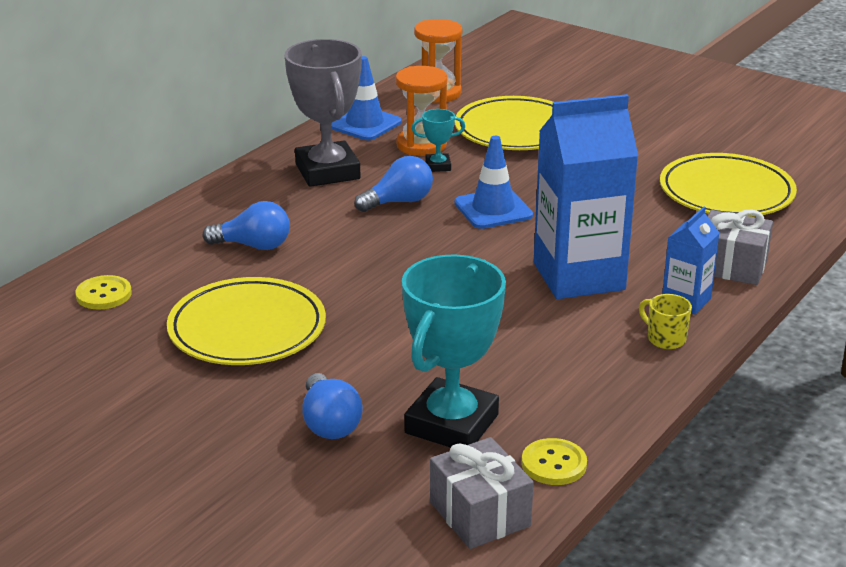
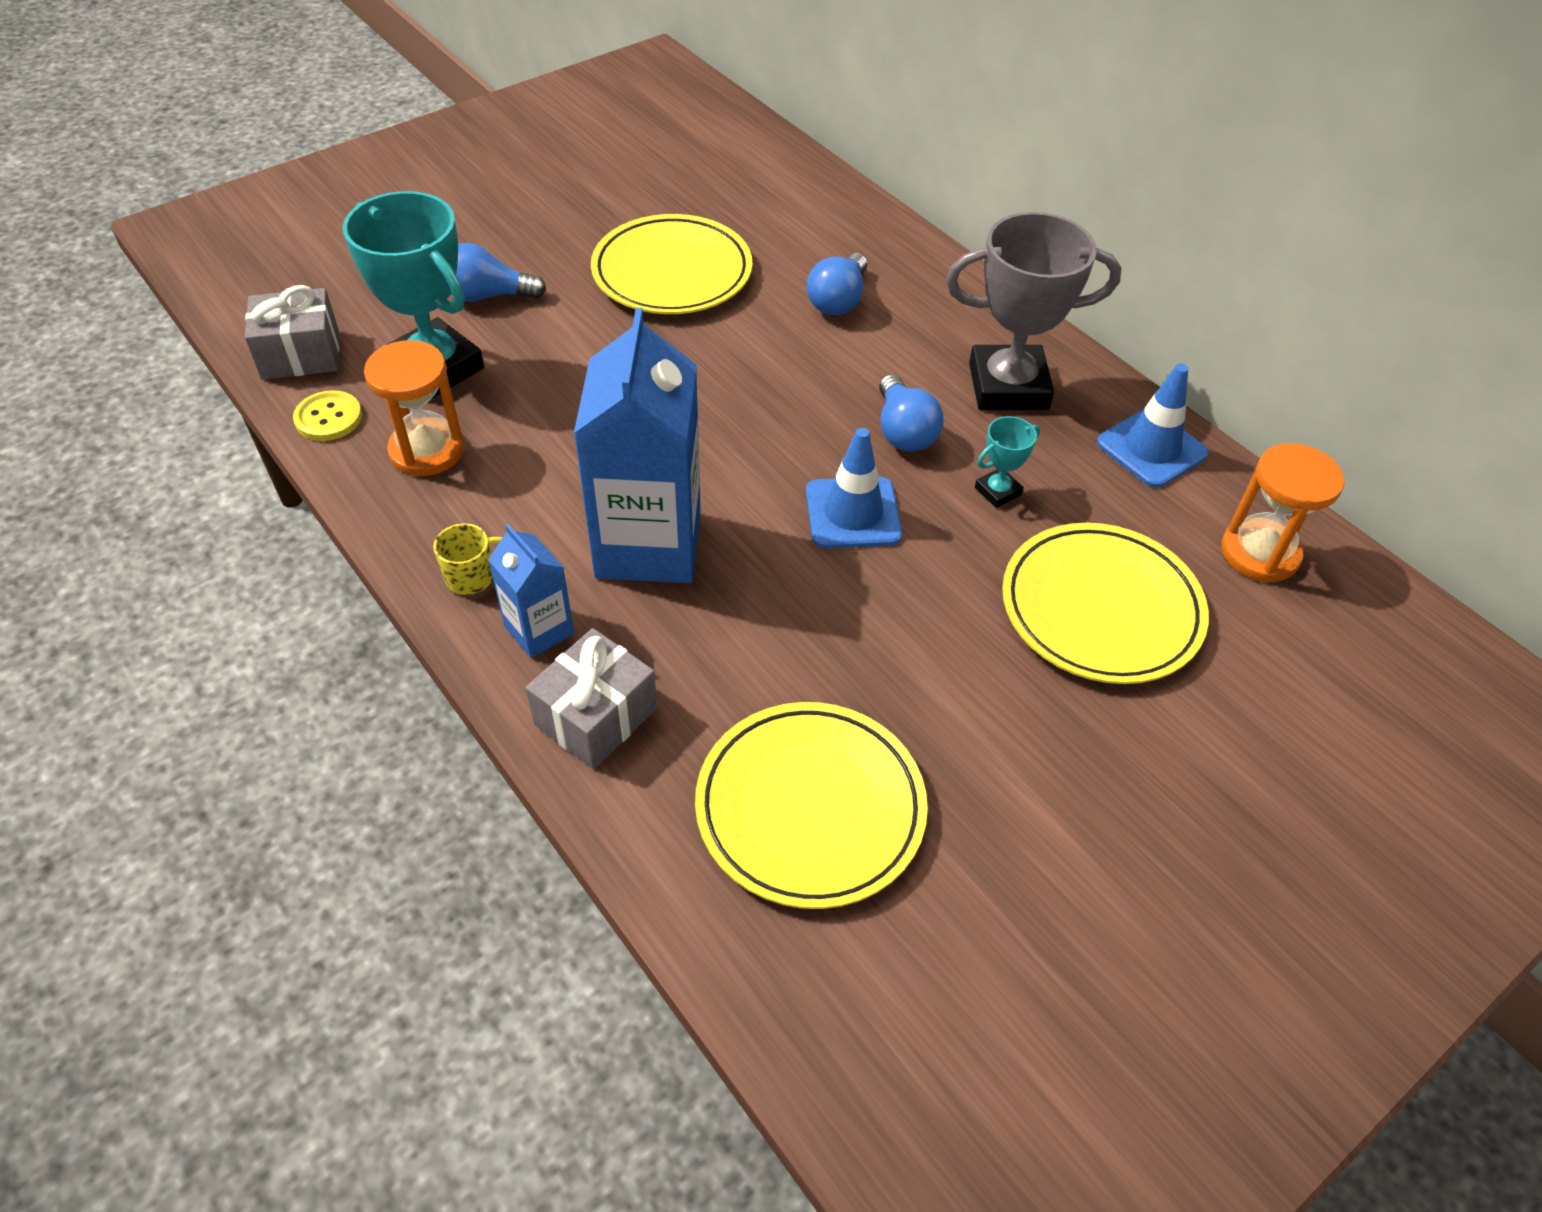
camera: 105 degrees right, 20 degrees up
(104, 294) = (781, 198): yellow button -> none
(421, 145) = (1070, 490): orange hourglass -> orange hourglass (427, 450)
(438, 166) = (998, 491): turquoise trophy -> turquoise trophy turned 45 degrees clockwise

